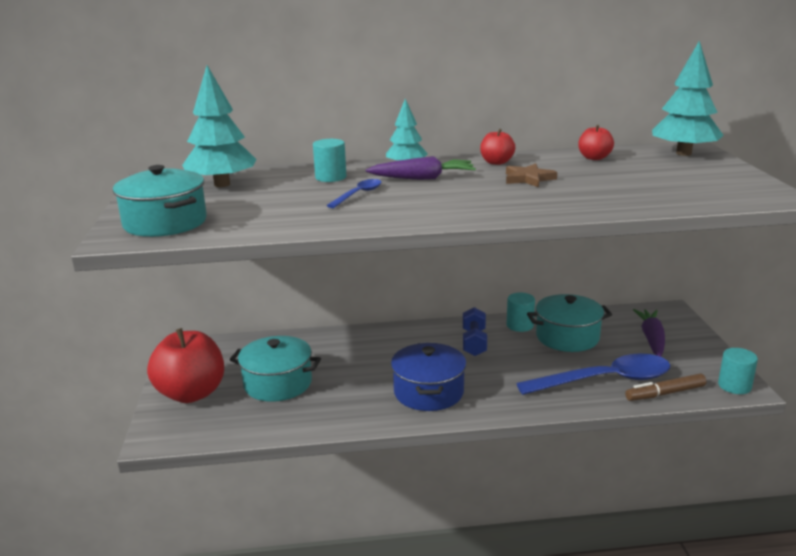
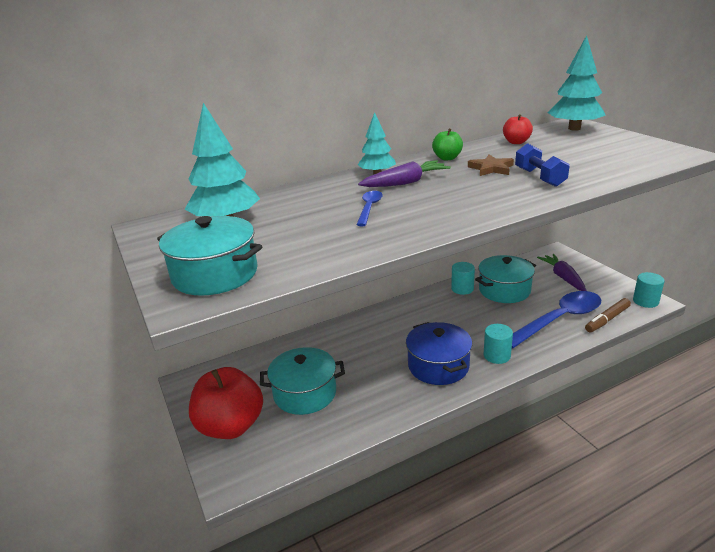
camera: 20 degrees left, 5 degrees up
(330, 177) = (323, 195): turquoise cylinder -> turquoise cylinder (497, 355)
(474, 342) = (439, 312): blue dumbbell -> blue dumbbell (539, 177)
(496, 162) = (447, 158): red apple -> green apple

